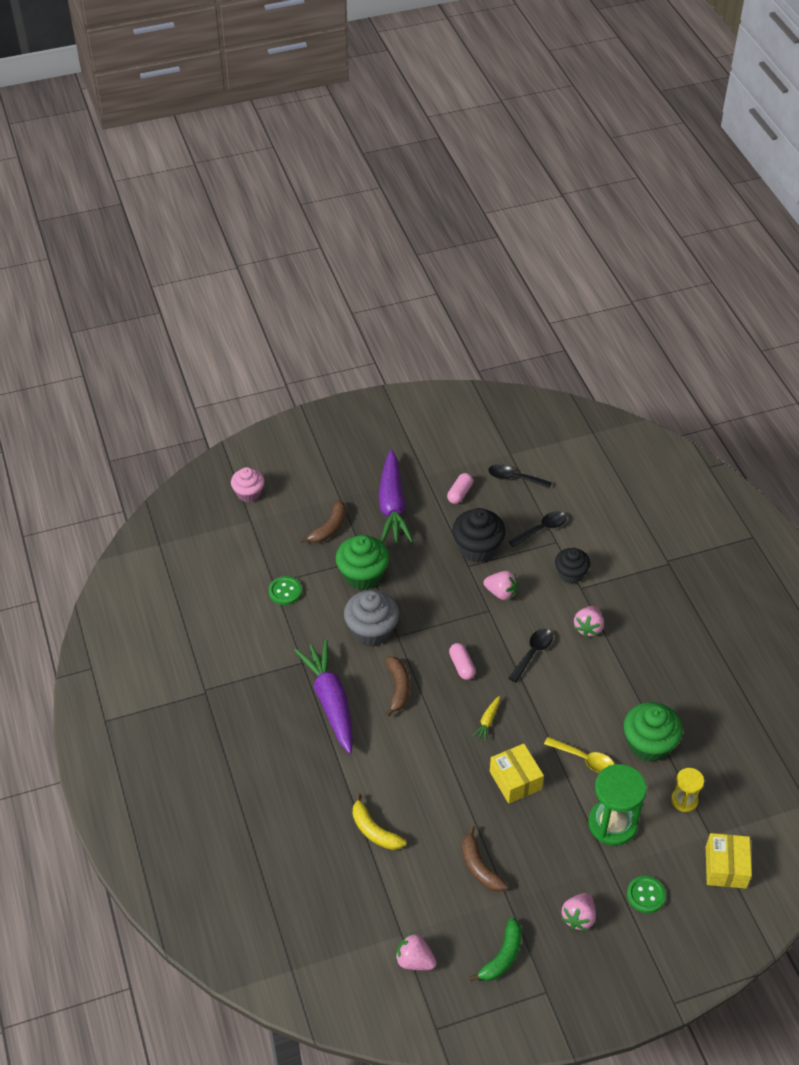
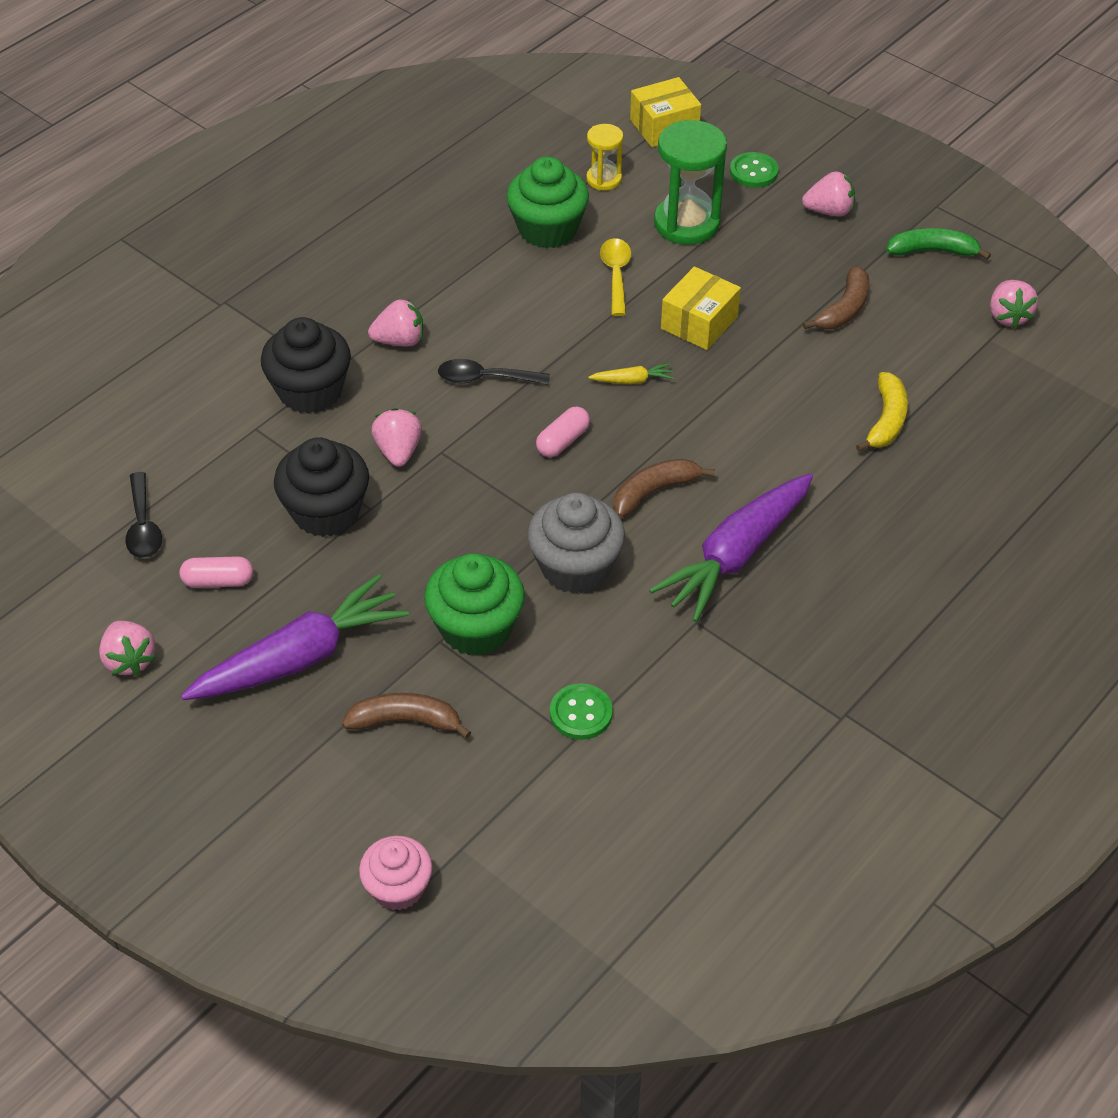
camera: 120 degrees left, 0 degrees up
(433, 449) = (130, 660): none -> pink strawberry
(542, 529) = (239, 453): black spoon -> none
(571, 574) = (310, 391): black cupcake -> black cupcake, size x1.52

